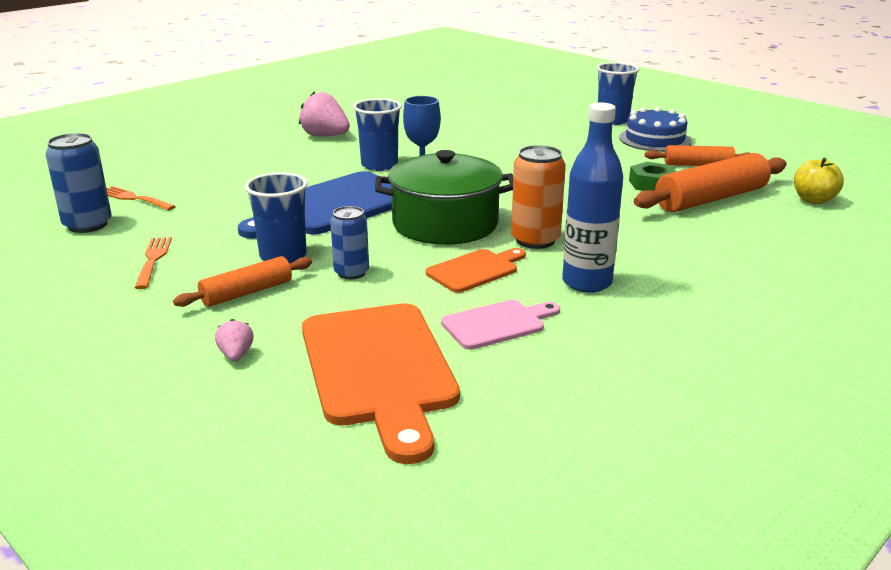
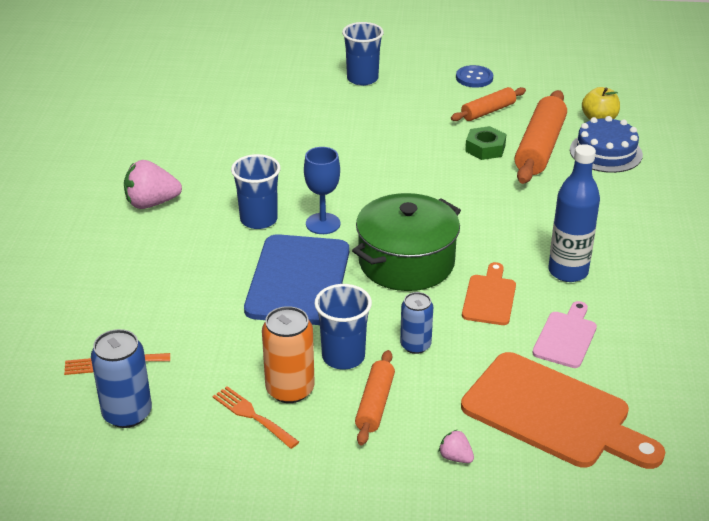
camera: 40 degrees left, 10 degrees up
(535, 240) = (487, 247): orange can -> orange can (290, 389)
(655, 139) = (423, 91): blue cake -> blue cake (605, 152)
(721, 144) = (474, 78): none -> blue button

